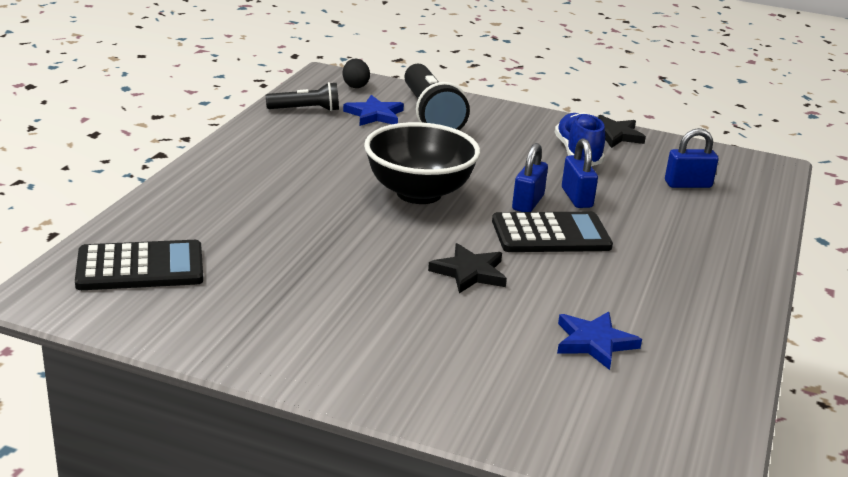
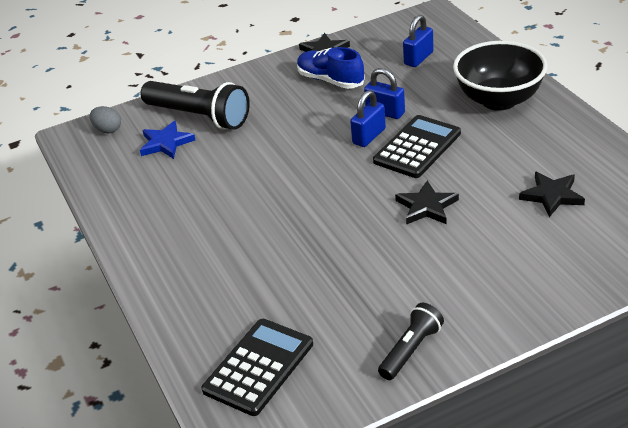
camera: 40 degrees left, 10 degrees up
(306, 110) = (115, 173): black flashlight -> black flashlight (411, 350)
(355, 86) = (108, 130): black egg -> grey egg
(419, 193) = (303, 178): black bowl -> black bowl (499, 100)
(527, 203) = (369, 136): blue padlock -> blue padlock turned 60 degrees clockwise
(594, 342) = (552, 196): blue star -> black star

